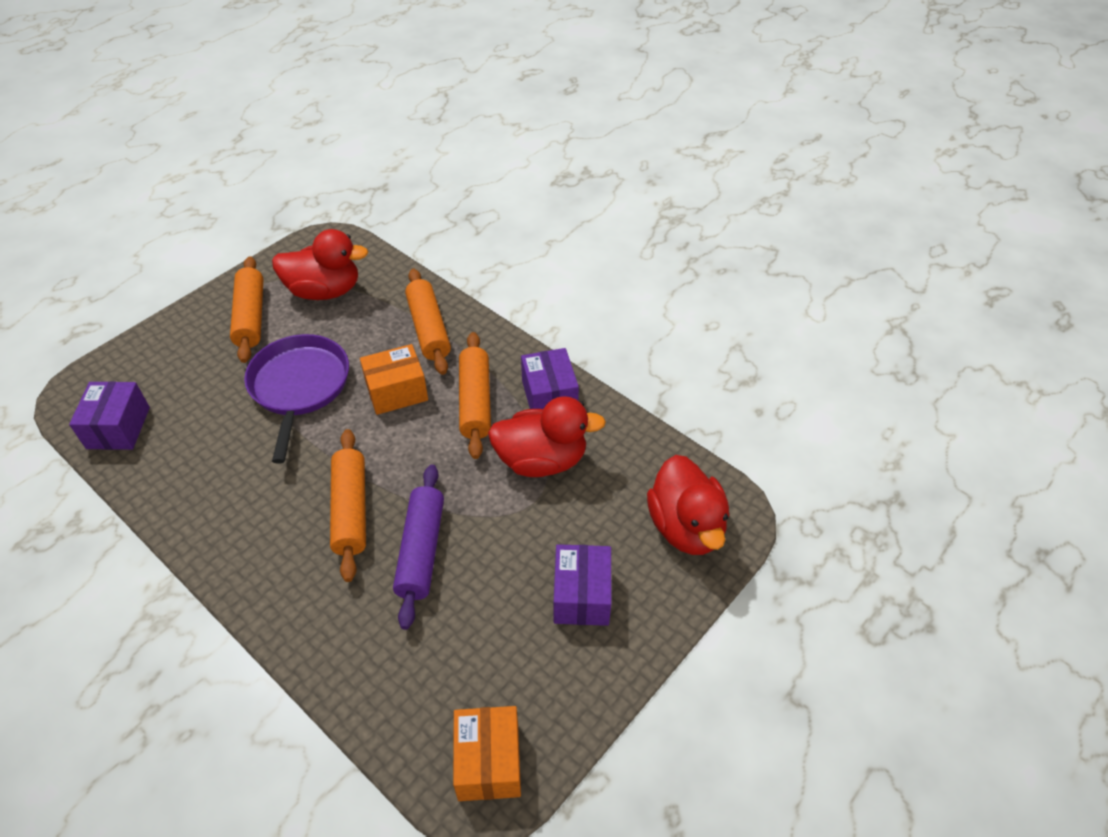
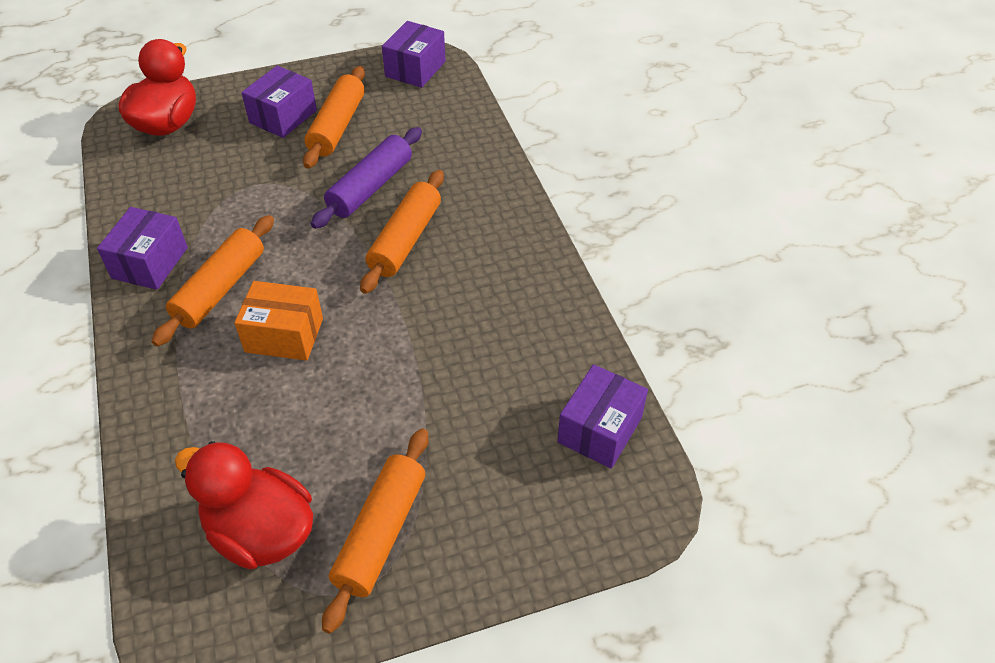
camera: 150 degrees left, 0 degrees up
(299, 386) = (379, 390): purple pan -> none
(429, 329) = (187, 400): orange rolling pin -> orange rolling pin (337, 126)
(488, 761) = (415, 69): orange box -> purple box
(541, 460) = (217, 211): red duck -> none

